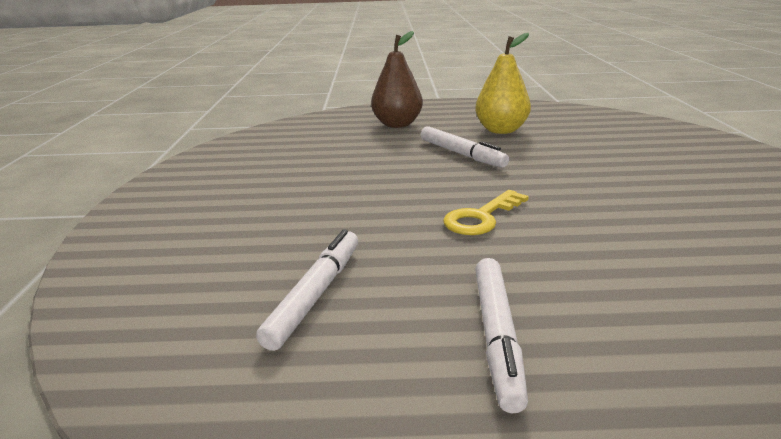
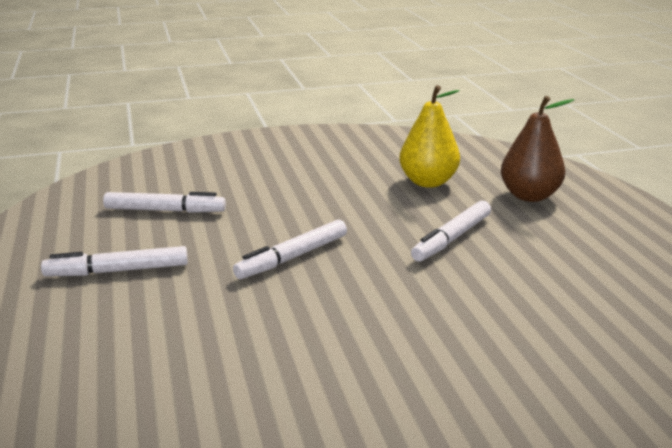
camera: 75 degrees right, 0 degrees up
(481, 217) = (292, 257): yellow key -> white marker
(501, 130) = (558, 257): yellow pear -> yellow pear (428, 182)

